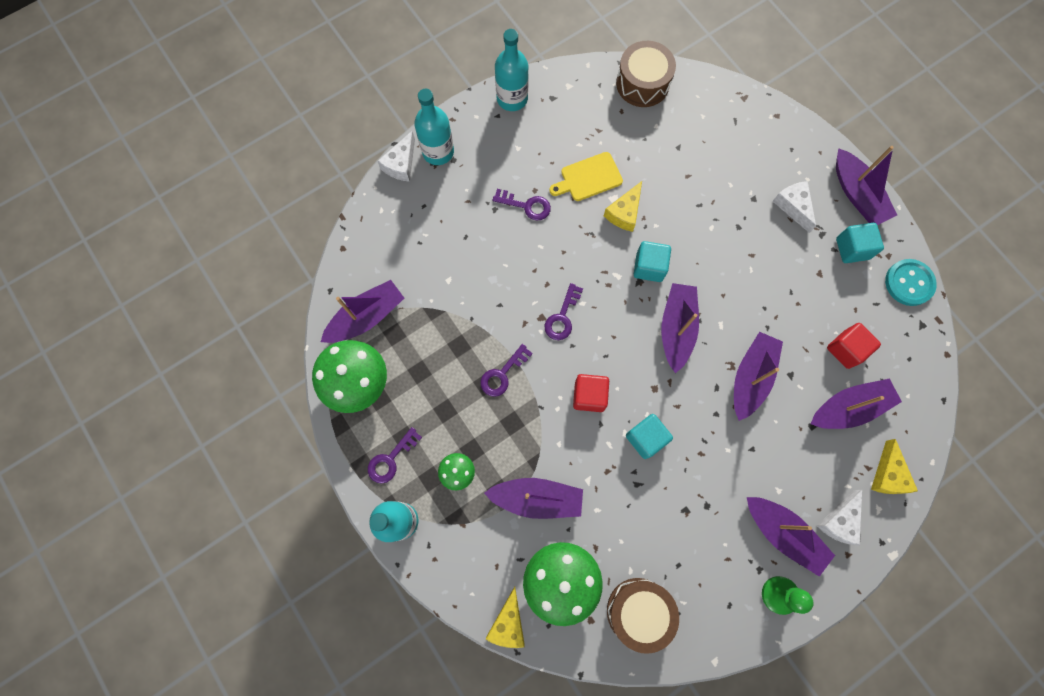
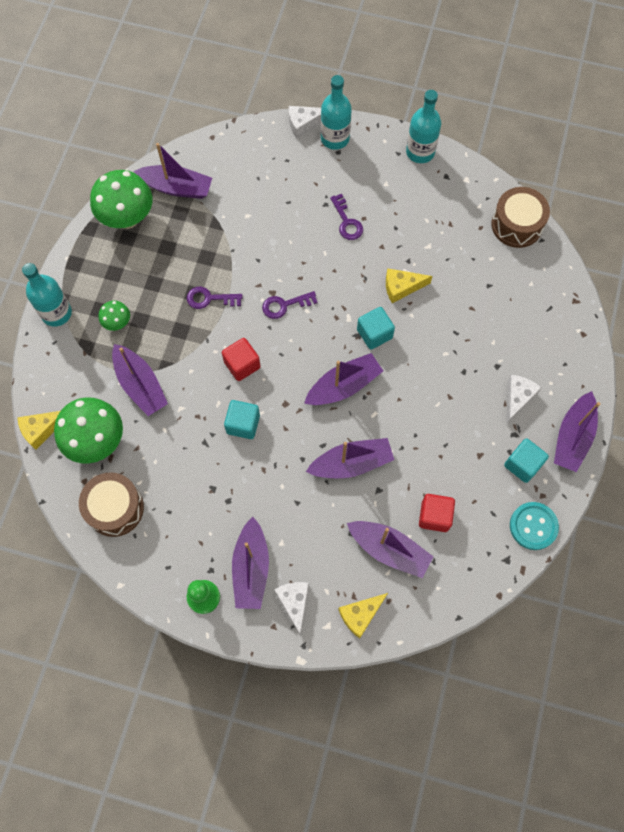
camera: 50 degrees right, 5 degrees down
(391, 459) = (92, 276): purple key -> none
(588, 178) = (406, 245): yellow cutting board -> none
(839, 521) = (294, 603): white cheese -> white cheese turned 90 degrees clockwise

